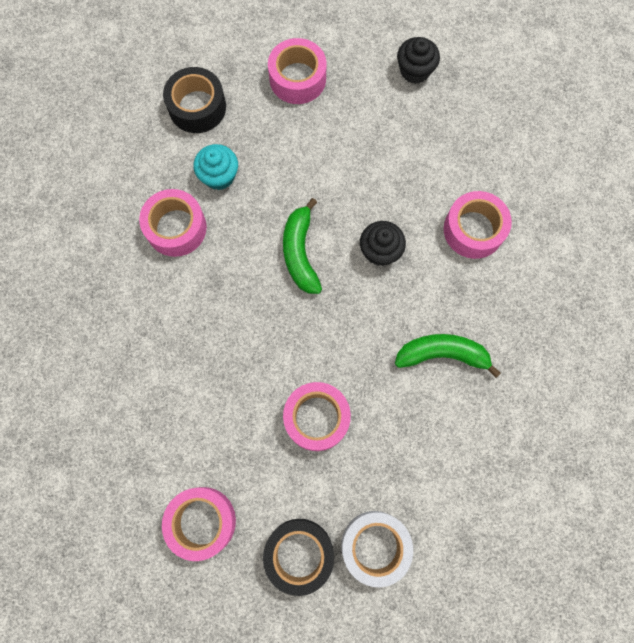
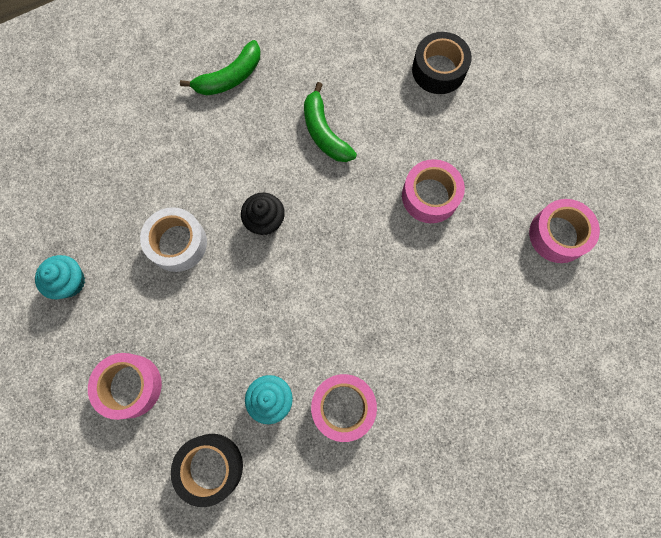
camera: 120 degrees left, 0 degrees up
(299, 554) = (531, 155): black tape -> black tape (438, 70)
(300, 253) = (304, 284): green banana -> green banana (230, 77)
(375, 546) = (491, 110): white tape -> white tape (177, 243)
(415, 71) = (70, 282): black cupcake -> turquoise cupcake
(473, 230) = (205, 159): pink tape -> none

